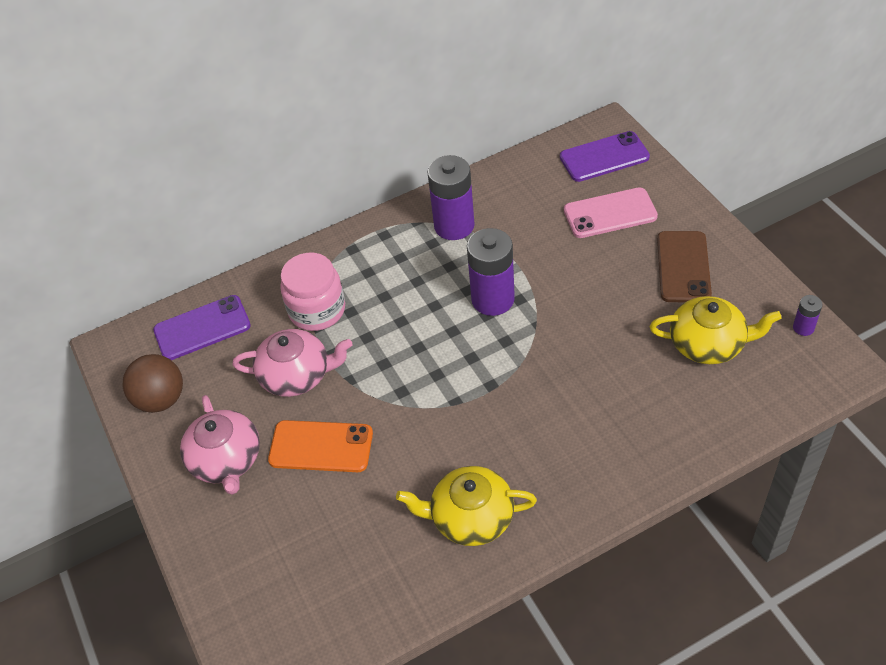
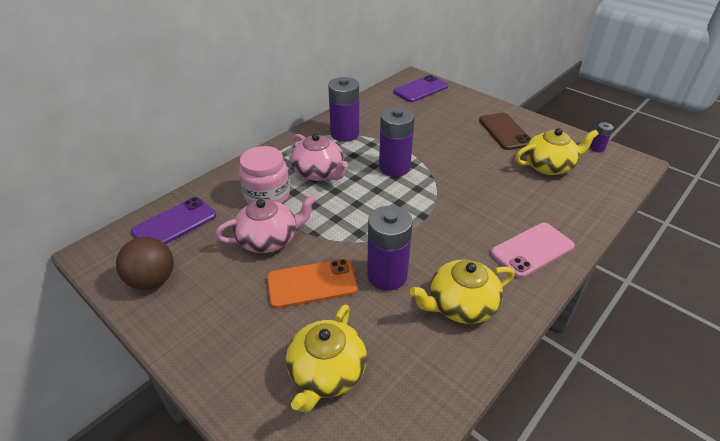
camera: 25 degrees left, 10 degrees down
(226, 460) = (231, 313): pink teapot -> pink teapot (319, 172)
(295, 553) = (326, 372): none -> yellow teapot
(407, 458) = (387, 275): none -> purple battery
(610, 213) = (442, 113): pink phone -> pink phone (532, 250)

